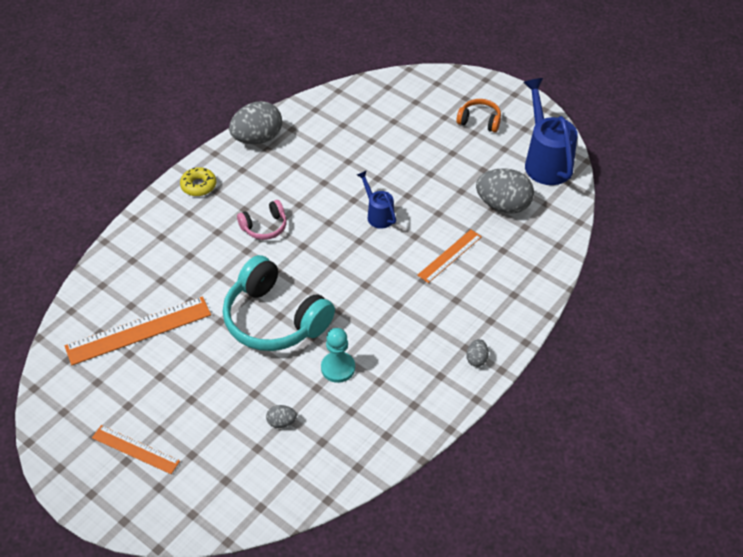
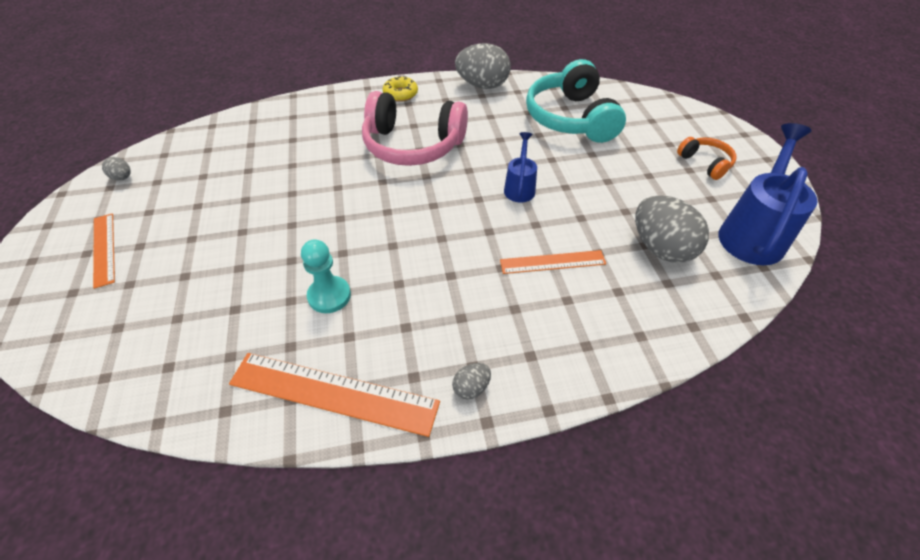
camera: 40 degrees right, 0 degrees up
(138, 330) = (230, 164): orange ruler -> orange ruler (333, 393)
(264, 227) = (413, 145): pink headphones -> pink headphones, size x2.05
(274, 319) = (332, 218): turquoise headphones -> turquoise headphones (571, 118)
(281, 422) = (224, 310): grey egg -> grey egg (122, 178)

